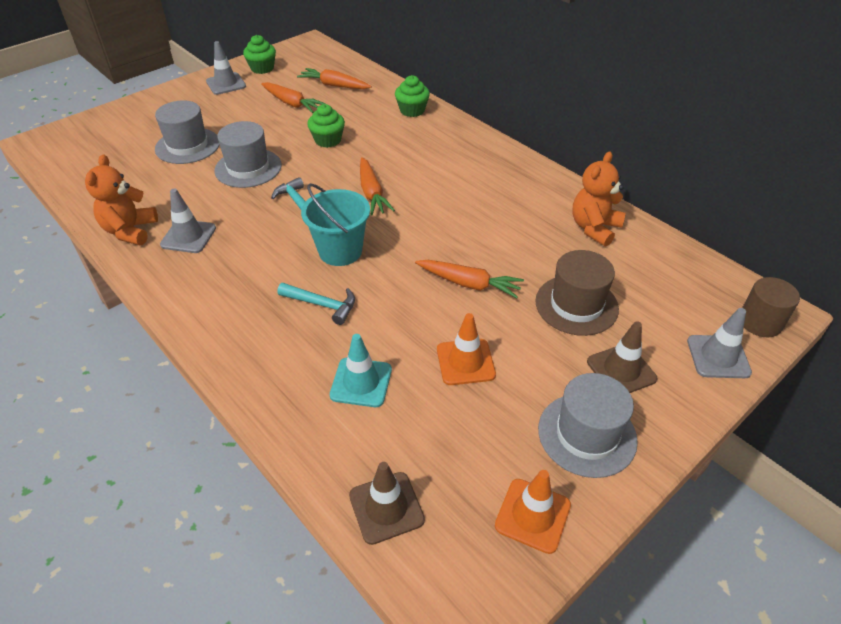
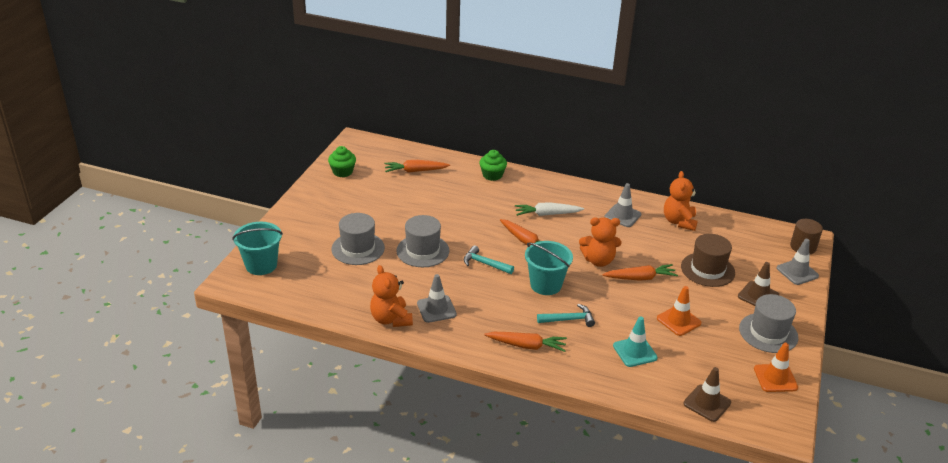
camera: 30 degrees left, 10 degrees down
(82, 134) = (261, 265): none -> turquoise bucket
(226, 84) = (328, 192): grey traffic cone -> grey traffic cone (622, 216)
(292, 103) = (399, 194): orange carrot -> orange carrot (526, 346)
(328, 140) = (457, 214): green cupcake -> none
(430, 169) = (547, 214): none -> white carrot
(436, 243) = (598, 260): none -> orange teddy bear

